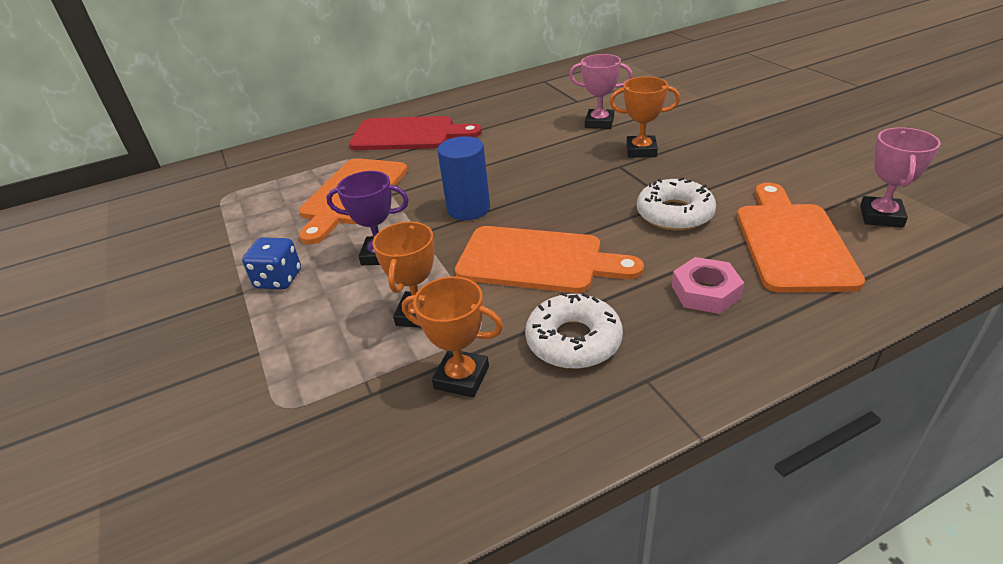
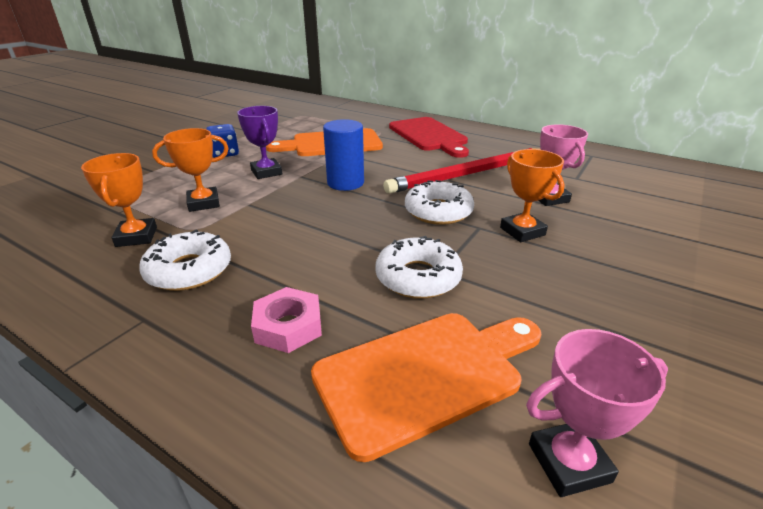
camera: 55 degrees right, 5 degrees down
(520, 141) = (469, 174): none -> red pencil
(537, 261) = (291, 227): orange cutting board -> none
(577, 176) = (438, 211): none -> white donut

